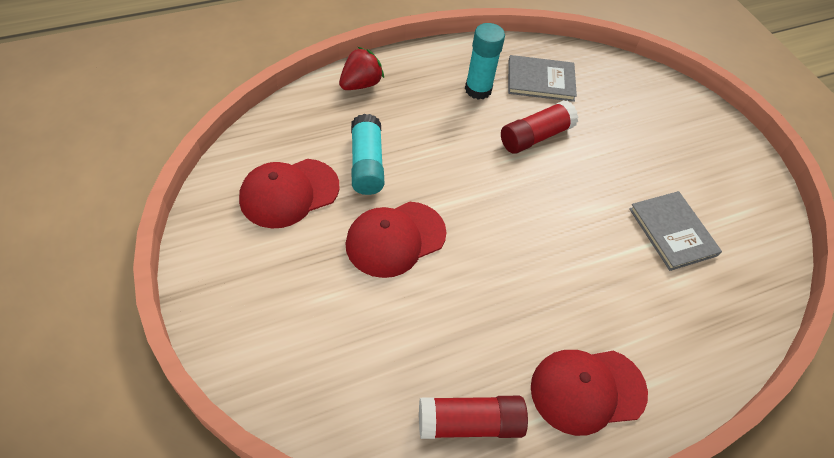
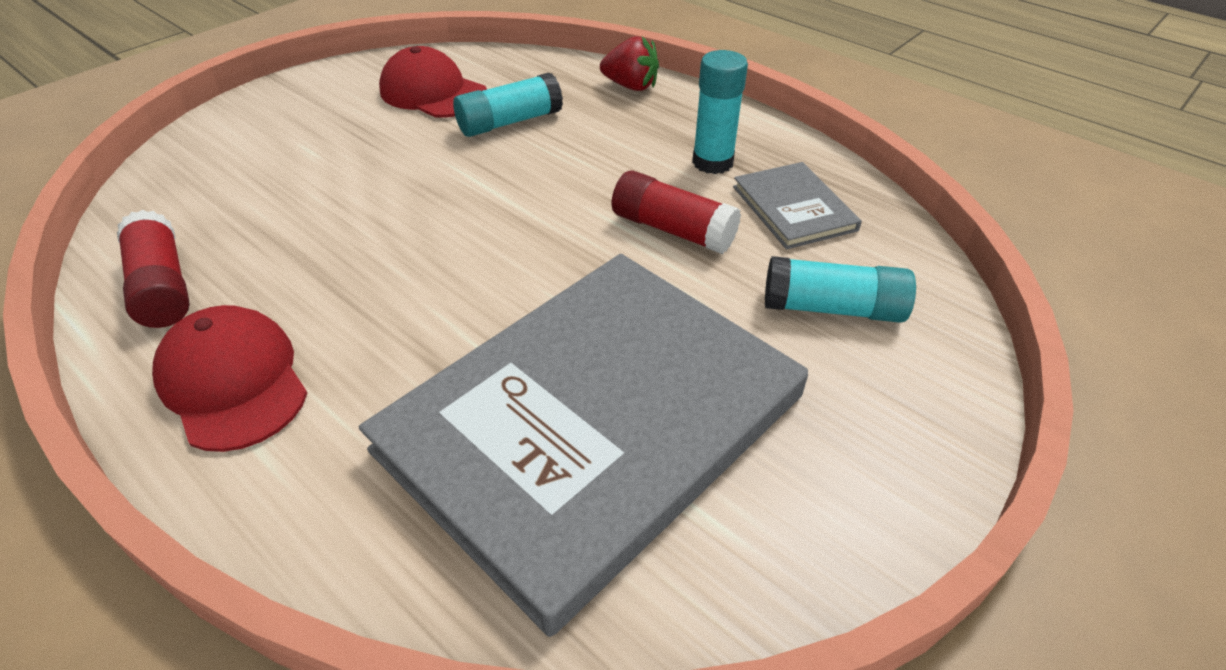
camera: 70 degrees right, 10 degrees down
(395, 239) = (410, 168): red cap -> none
(626, 109) = (832, 308): none -> turquoise glue stick
(672, 232) = (592, 423): grey book -> grey book, size x2.42

